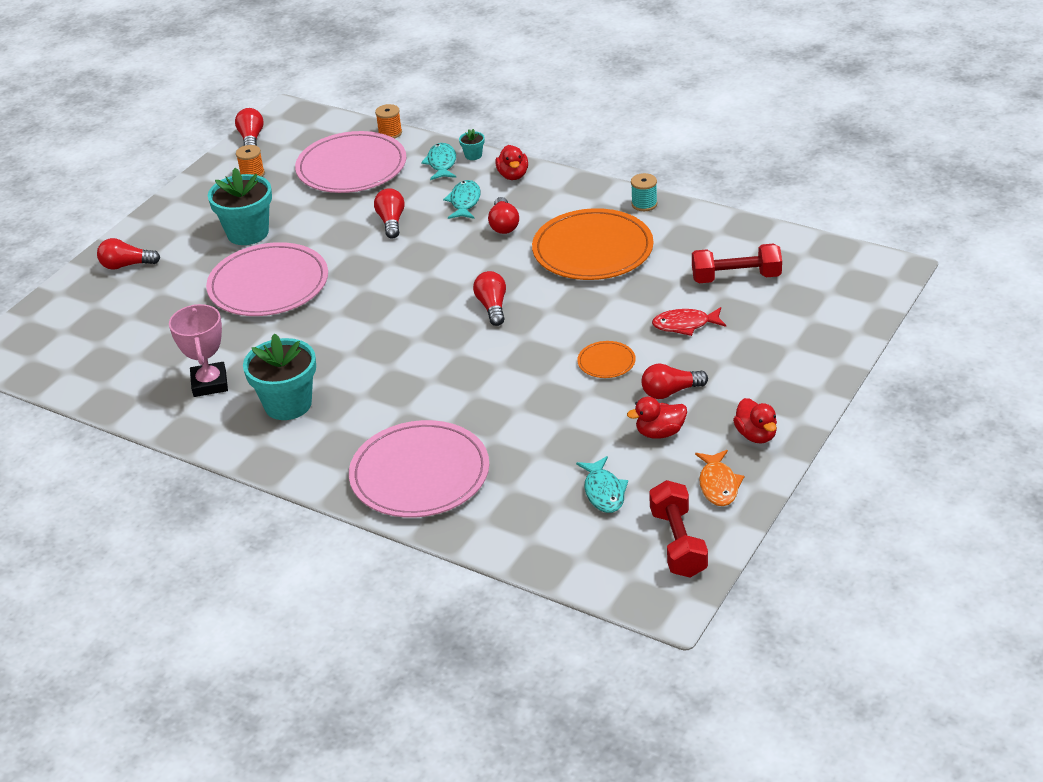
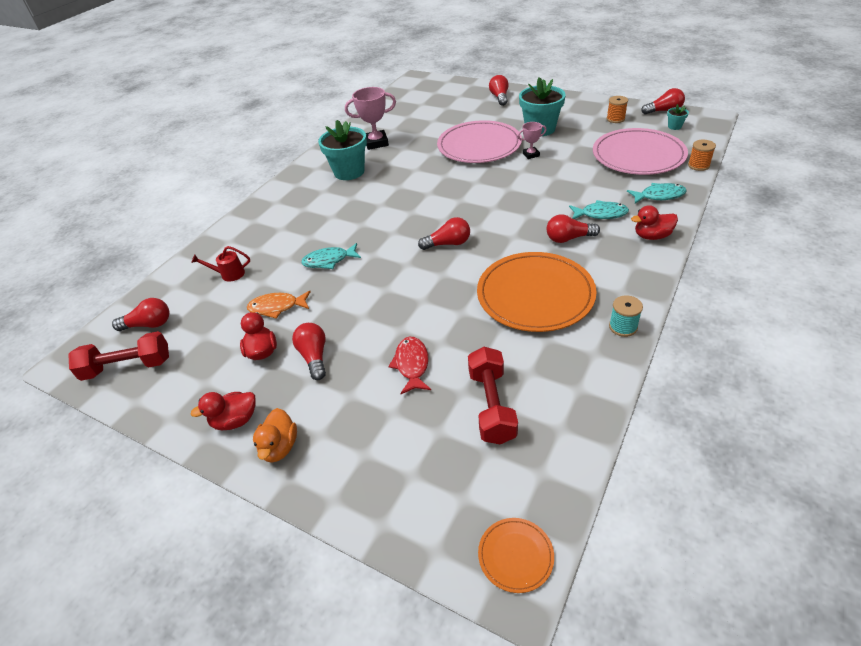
camera: 90 degrees right, 5 degrees up
(314, 243) = (531, 155): none -> pink trophy
(391, 222) = (563, 183): red light bulb -> red light bulb (149, 324)
(420, 474) = (262, 231): pink plate -> none
(473, 155) = (679, 211): turquoise flower pot -> turquoise flower pot (674, 126)
(513, 489) = (228, 274): none -> red watering can
(603, 492) = (205, 321): turquoise fish -> turquoise fish (329, 260)
(606, 362) = (365, 313): orange plate -> orange plate (515, 555)
(718, 485) = (182, 392): orange fish -> orange fish (277, 307)
(786, 399) = (279, 447): none -> orange duck

